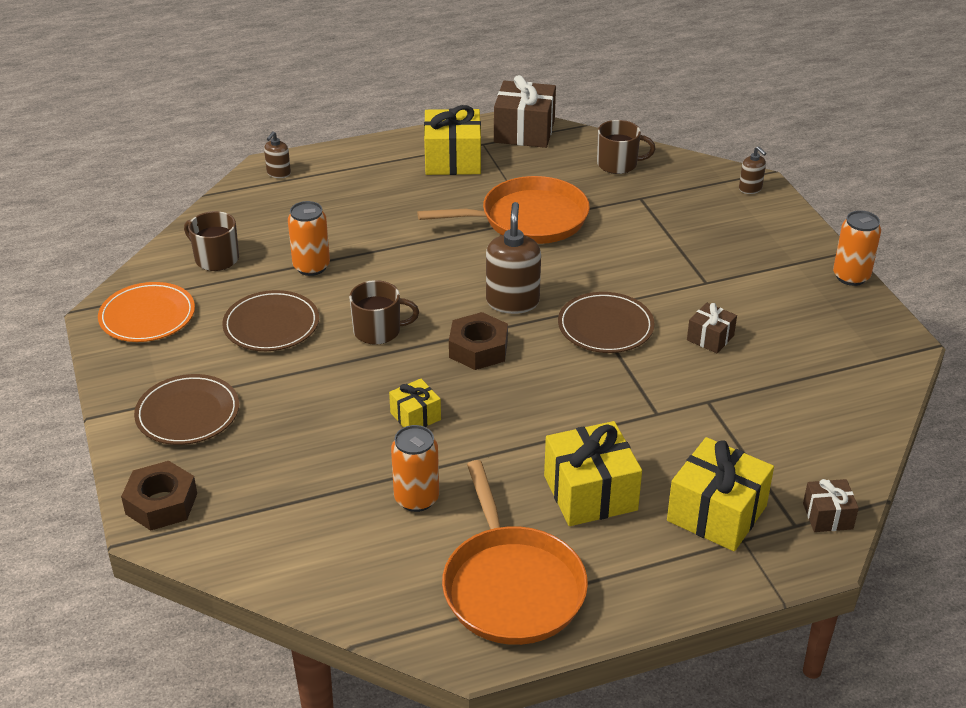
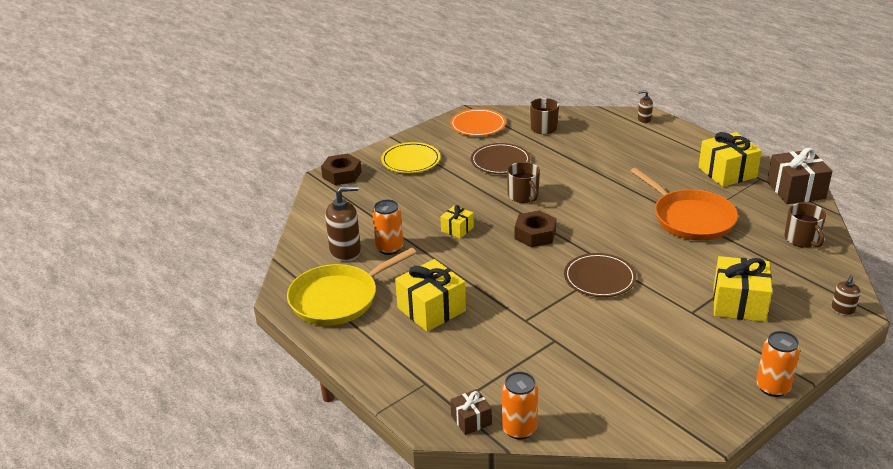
camera: 70 degrees right, 5 degrees down
(188, 413) = (411, 160): brown plate -> yellow plate
(311, 267) = (563, 157): orange can -> orange can (519, 429)
(511, 586) = (338, 298): orange pan -> yellow pan
(512, 301) = (593, 235): brown soap dispenser -> brown soap dispenser (345, 251)
(710, 338) = (626, 327): brown gift -> none
(716, 513) = (443, 366): yellow gift -> yellow gift (739, 303)

